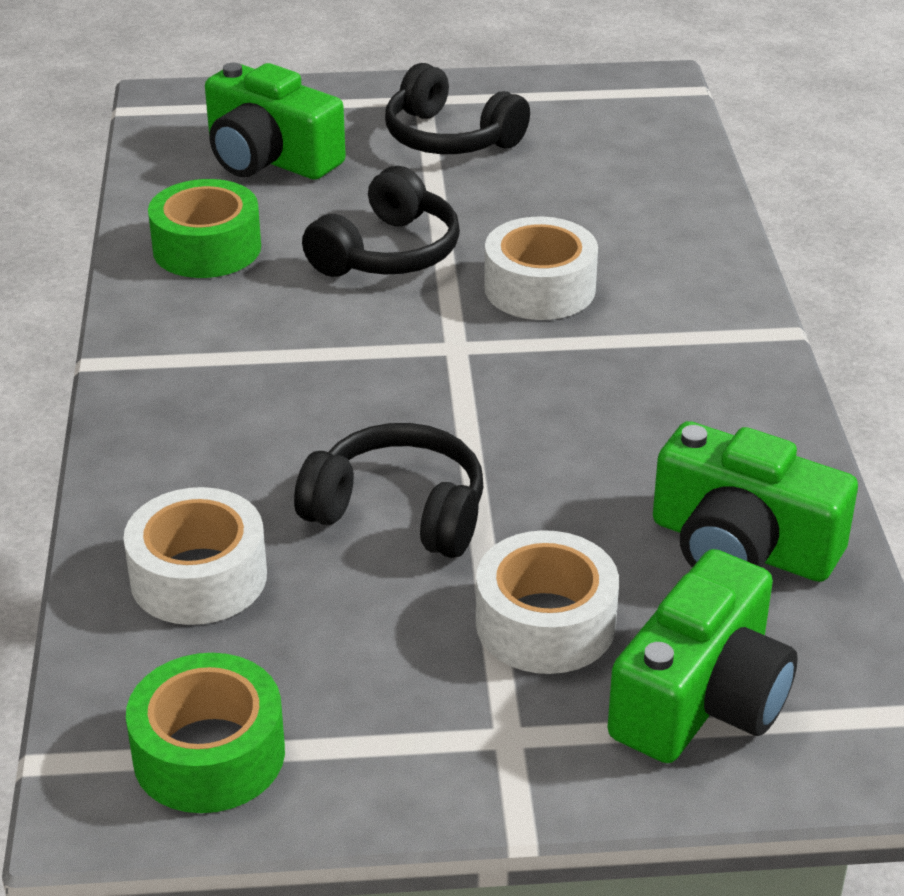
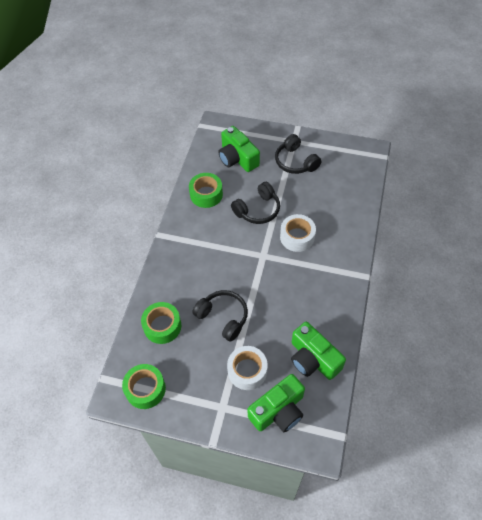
camera: 20 degrees right, 20 degrees up
(198, 577) = (162, 326): white tape -> green tape

